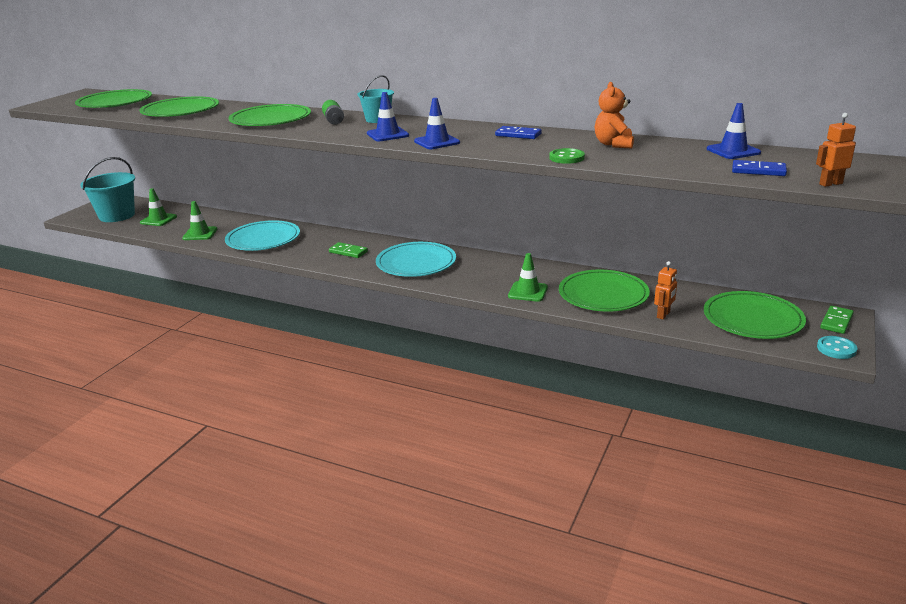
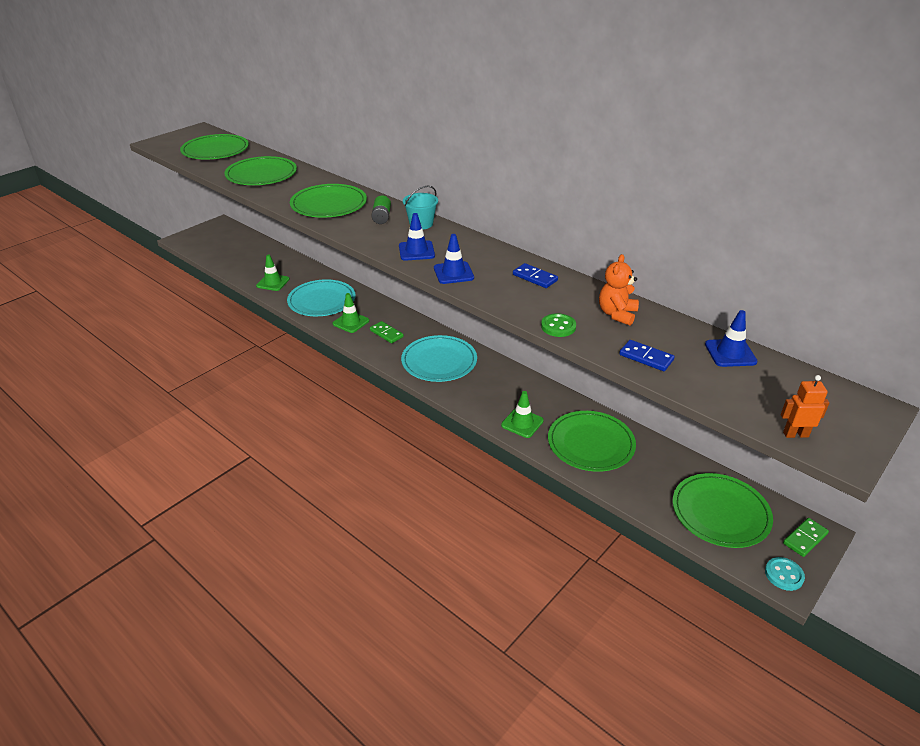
camera: 15 degrees right, 10 degrees up
(117, 215) = (215, 245): turquoise bucket -> none
(158, 220) = (246, 257): green traffic cone -> green traffic cone (351, 322)
(663, 315) = (635, 485): orange robot -> none
(758, 171) = (734, 393): blue domino -> blue domino (646, 357)

